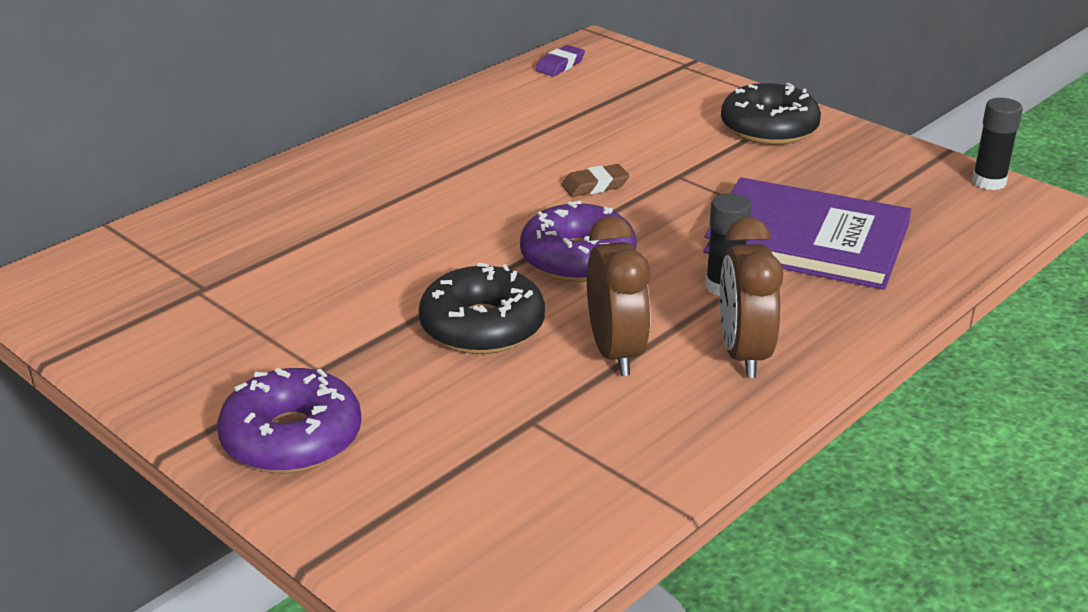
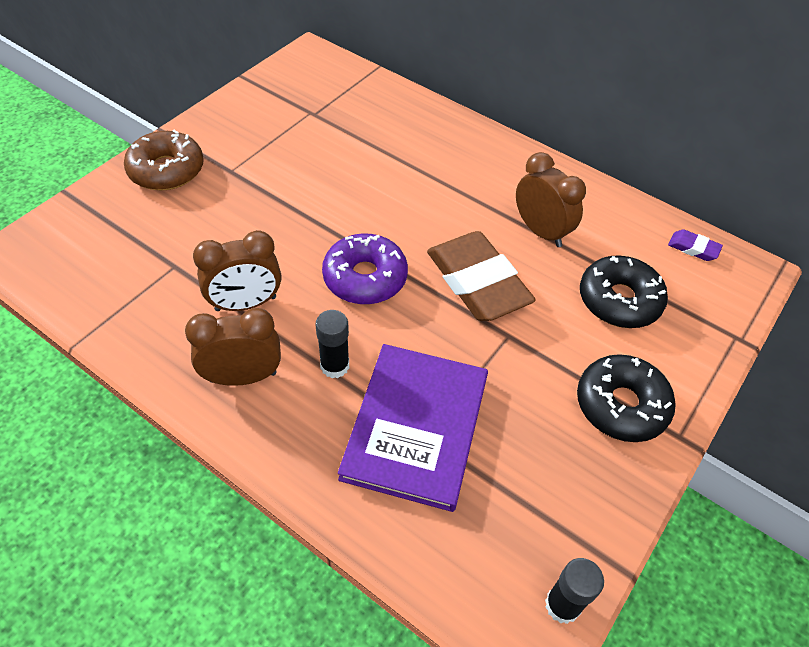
camera: 80 degrees right, 20 degrees up
(292, 438) = (166, 170): purple donut -> brown donut
(482, 327) = (276, 235): black donut -> black donut (619, 300)
(517, 140) = (541, 231): none -> brown clock
(595, 185) = (477, 282): brown eraser -> brown eraser, size x2.36

